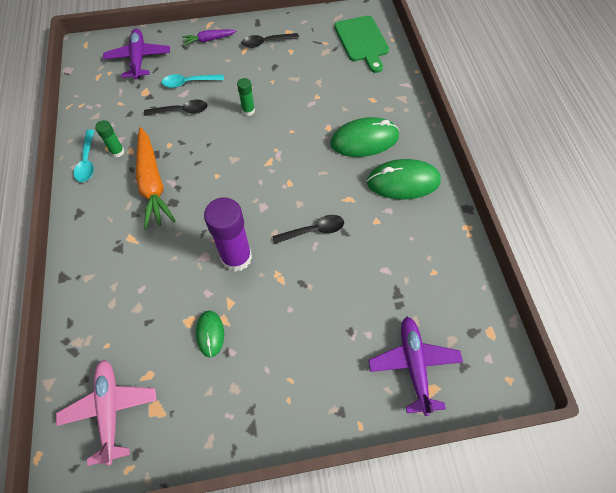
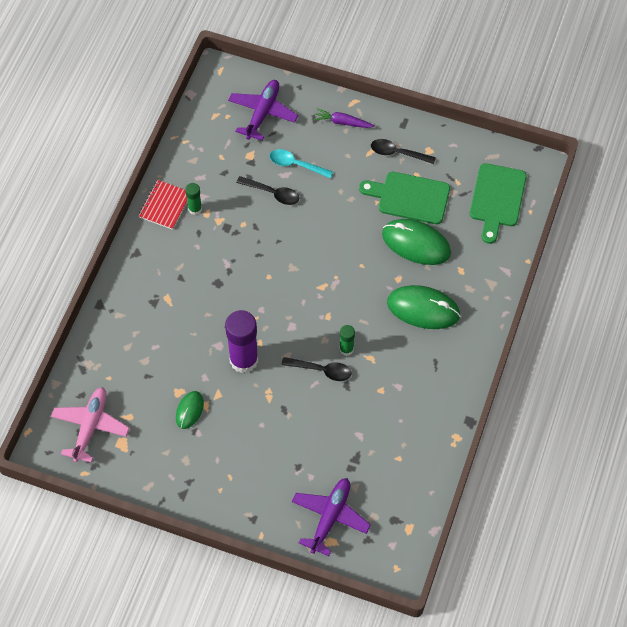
camera: 30 degrees right, 0 degrees up
(87, 161) = (165, 205): turquoise spoon -> red notebook
(152, 183) = (210, 256): orange carrot -> none
(248, 111) = (334, 224): green glue stick -> green glue stick (346, 349)
(296, 67) = (409, 197): none -> green cutting board
(403, 182) = (430, 367): green mouse -> green mouse (416, 243)

